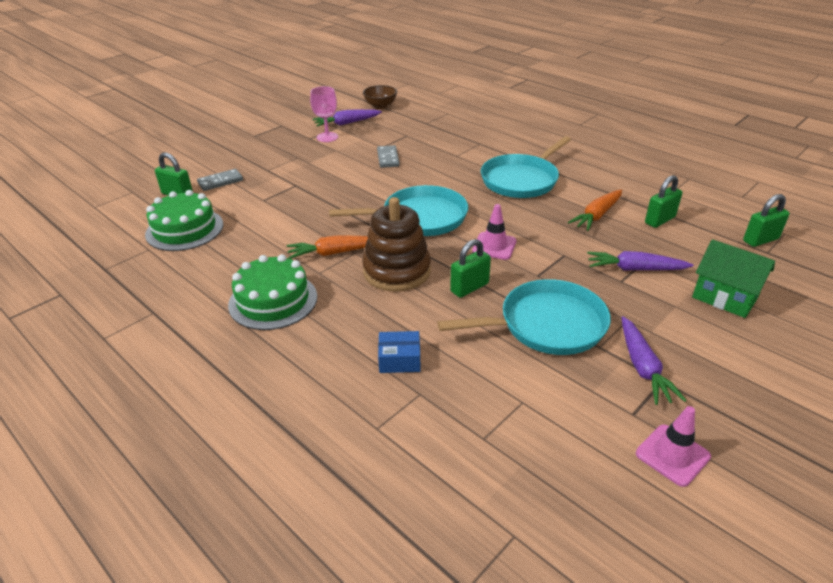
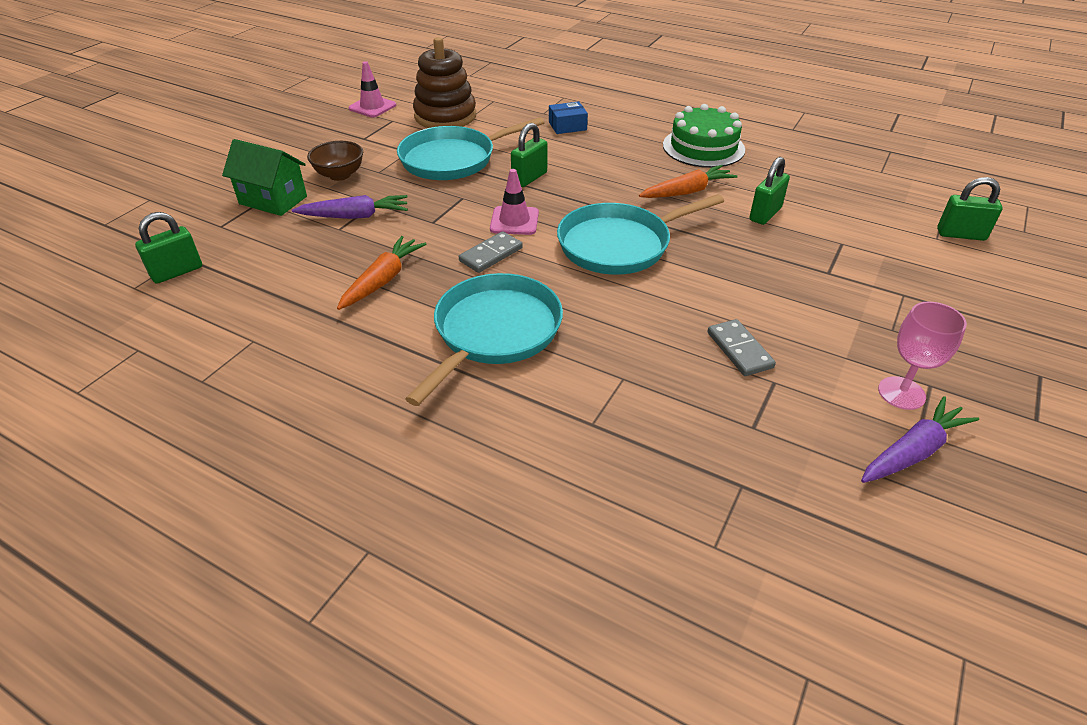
camera: 165 degrees right, 5 degrees up
(184, 229) = (878, 194): green cake -> none
(220, 182) = (938, 262): grey domino -> grey domino (491, 255)
(380, 106) = (907, 552): brown bowl -> brown bowl (340, 175)
(397, 271) = (609, 183): brown stacking toy -> brown stacking toy (445, 116)
(643, 367) = (376, 143): purple carrot -> none
(660, 220) = (296, 284): green padlock -> green padlock (765, 214)

